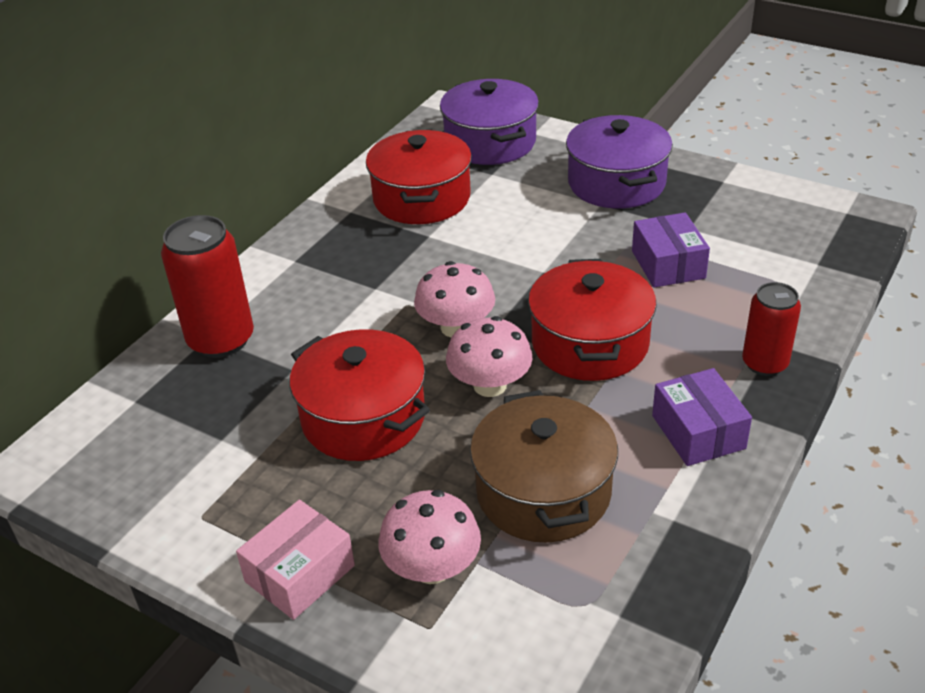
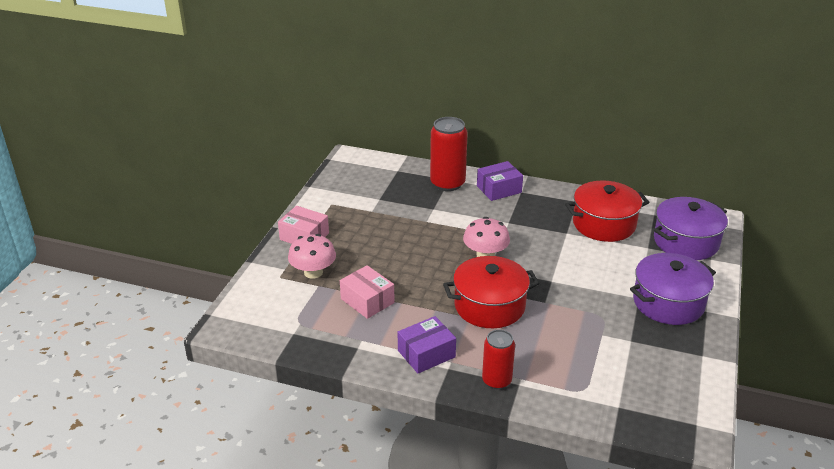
camera: 75 degrees right, 5 degrees down
(363, 418) = (404, 236): red pot -> none
(490, 385) = (441, 273): pink mushroom -> none
(543, 492) = (367, 301): brown pot -> pink box
(668, 264) = (583, 333): purple box -> purple box (499, 189)

